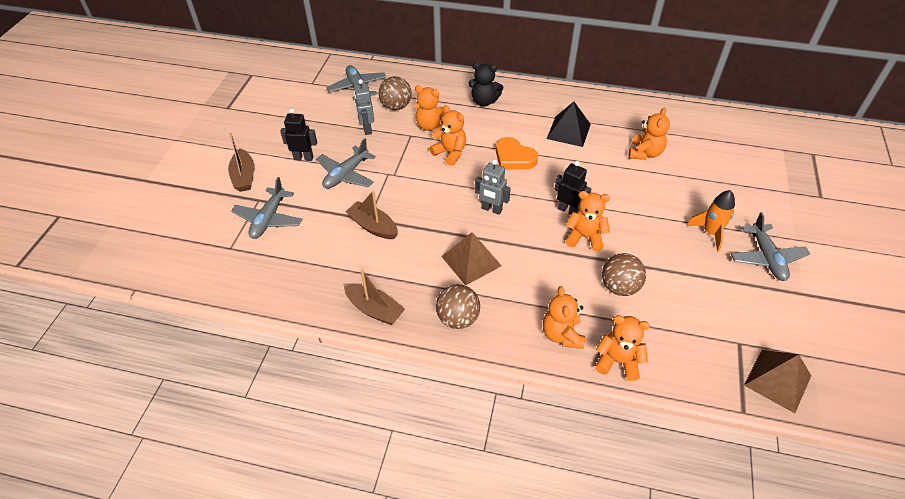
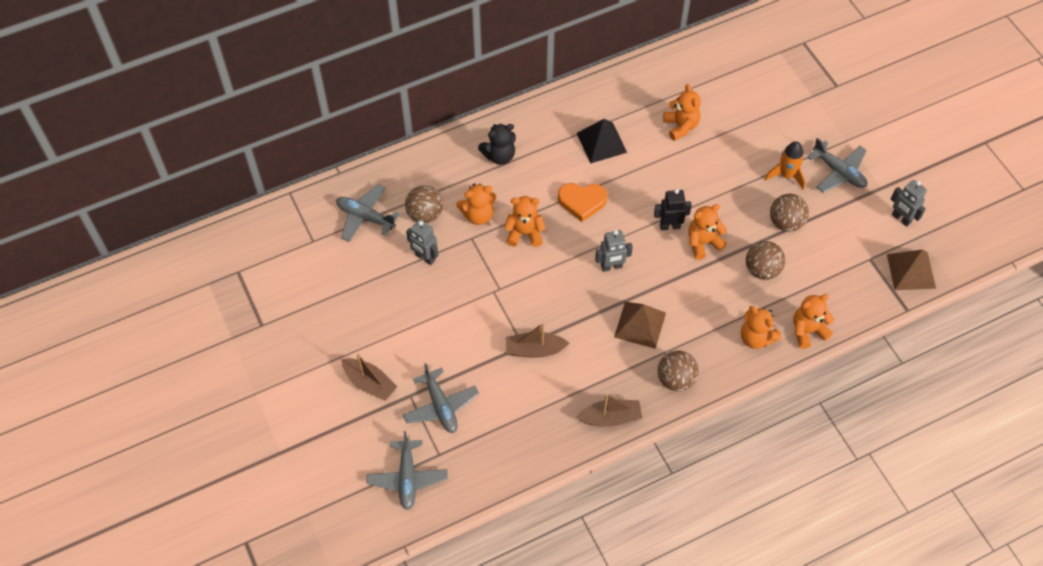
camera: 40 degrees left, 10 degrees up
(303, 158) = (401, 327): black robot -> none
(346, 174) = (458, 317): grey plane -> grey plane (407, 478)
(677, 265) = (786, 222): none -> brown ball
(803, 330) = (901, 218): none -> grey robot

